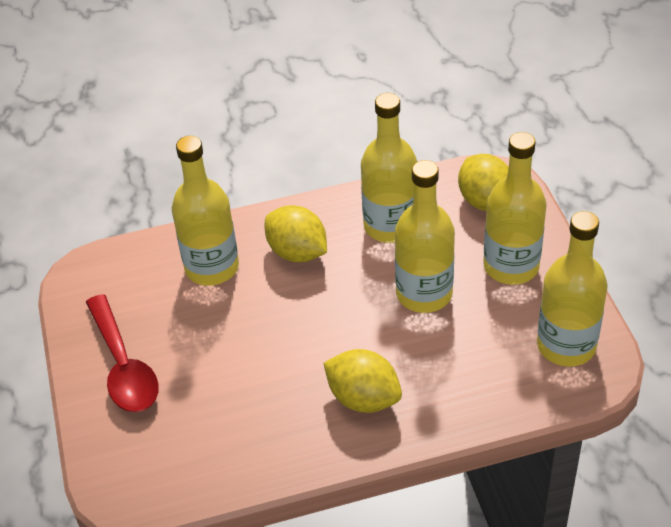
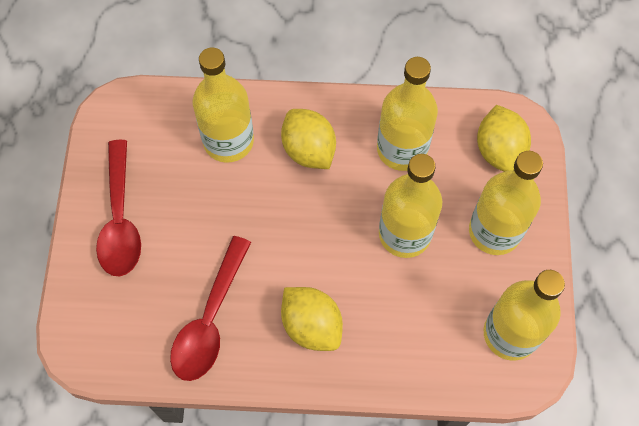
camera: 15 degrees right, 20 degrees up
(254, 425) = (210, 320): none -> red spoon

